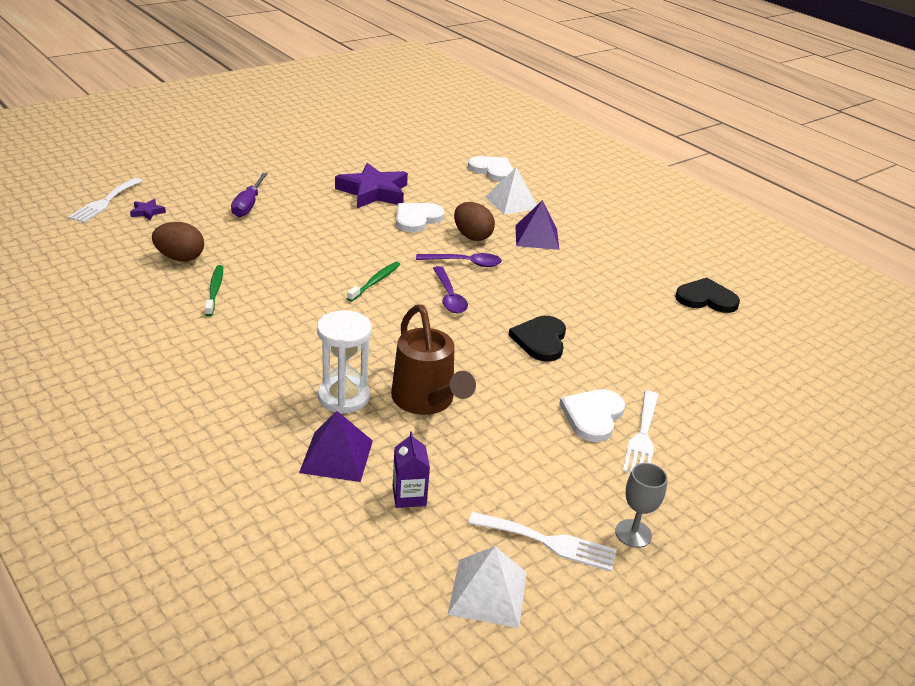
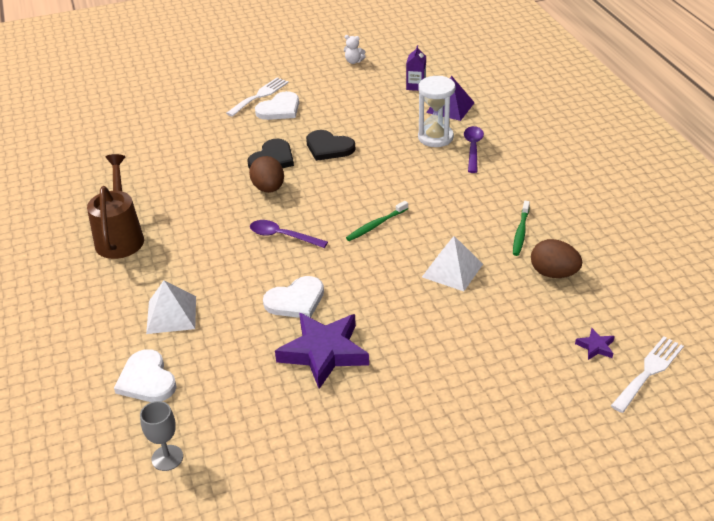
camera: 155 degrees left, 5 degrees up
(248, 205) = (479, 346): purple screwdriver -> none
(426, 401) = (381, 129): brown watering can -> brown watering can (120, 237)
(449, 296) = (319, 203): purple spoon -> purple spoon (473, 148)
(472, 236) = (253, 268): brown egg -> brown egg (268, 188)
(488, 592) = (395, 50): white pyramid -> white pyramid (452, 270)
(536, 237) = (187, 260): purple pyramid -> none
(549, 542) = (354, 61): white fork -> white teddy bear
(633, 533) = (308, 59): grey goblet -> grey goblet (167, 458)
(706, 298) = (103, 176): black heart -> black heart (328, 147)

